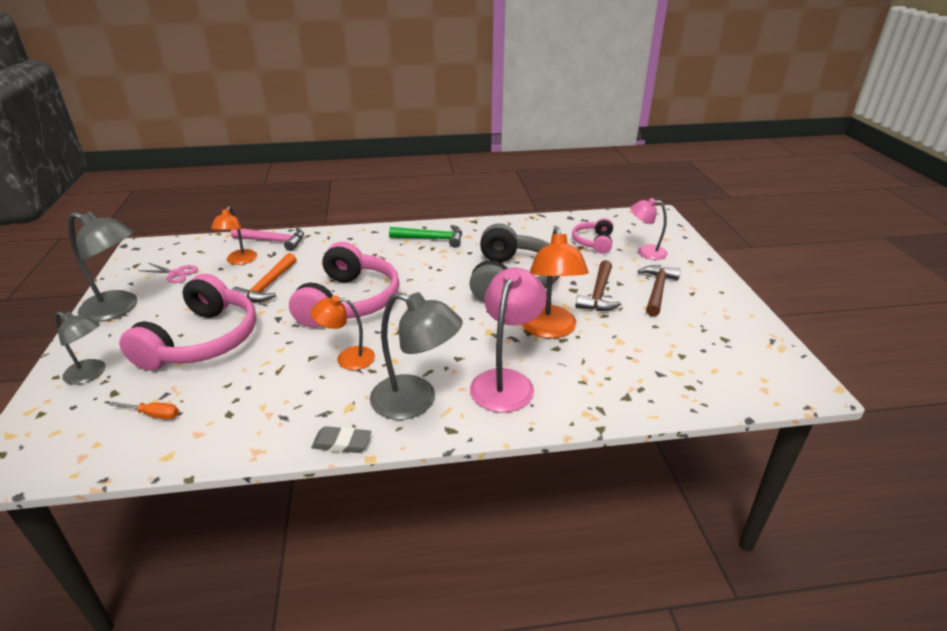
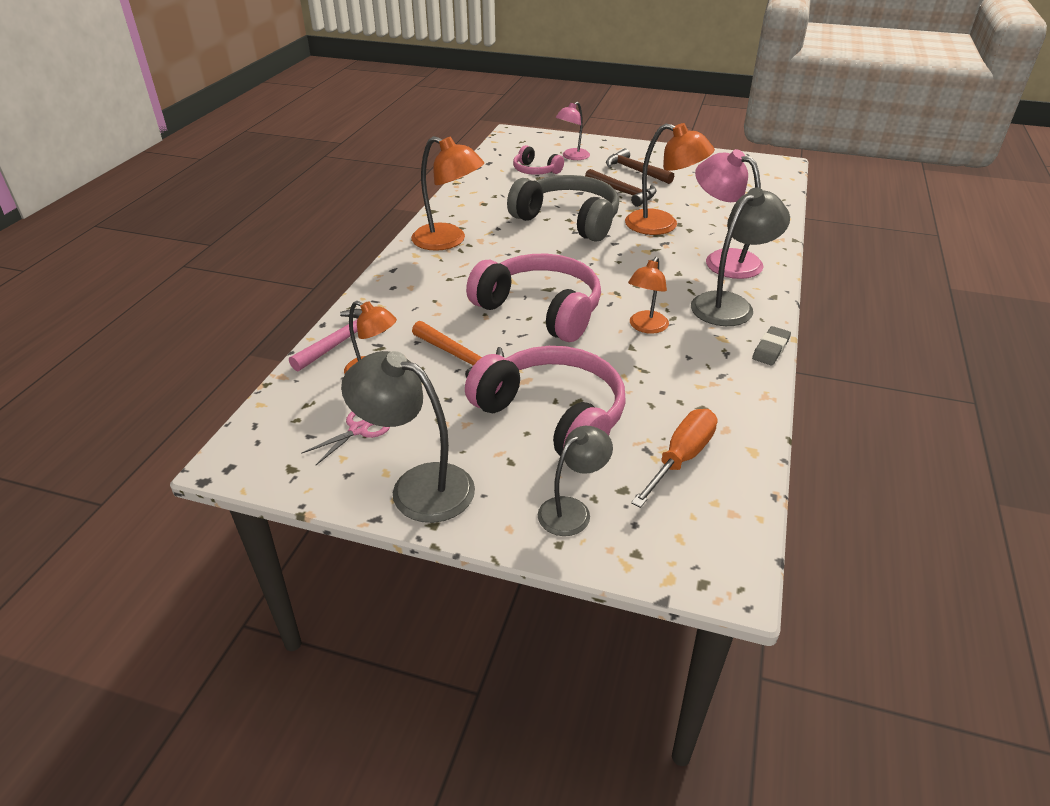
camera: 65 degrees left, 5 degrees up
(118, 309) = (418, 486): grey lamp -> grey lamp turned 105 degrees counterclockwise
(154, 415) = (681, 458): orange screwdriver -> orange screwdriver, size x1.82
(432, 239) = (448, 241): green hammer -> orange lamp

